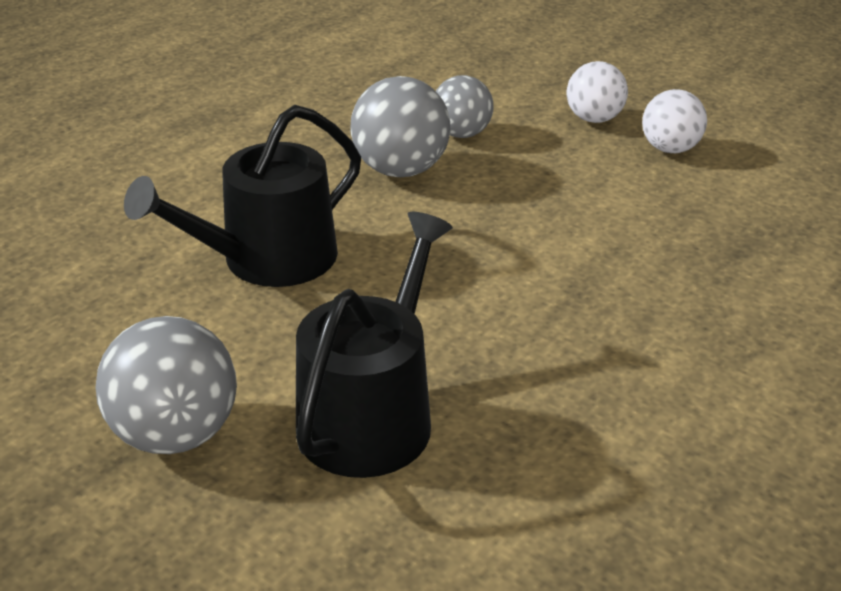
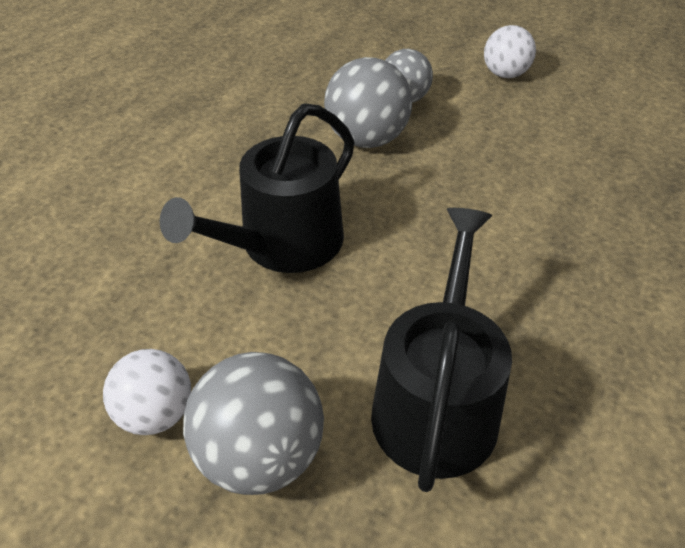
camera: 10 degrees left, 10 degrees up
(670, 149) = (576, 96): white ball -> white ball (156, 414)

